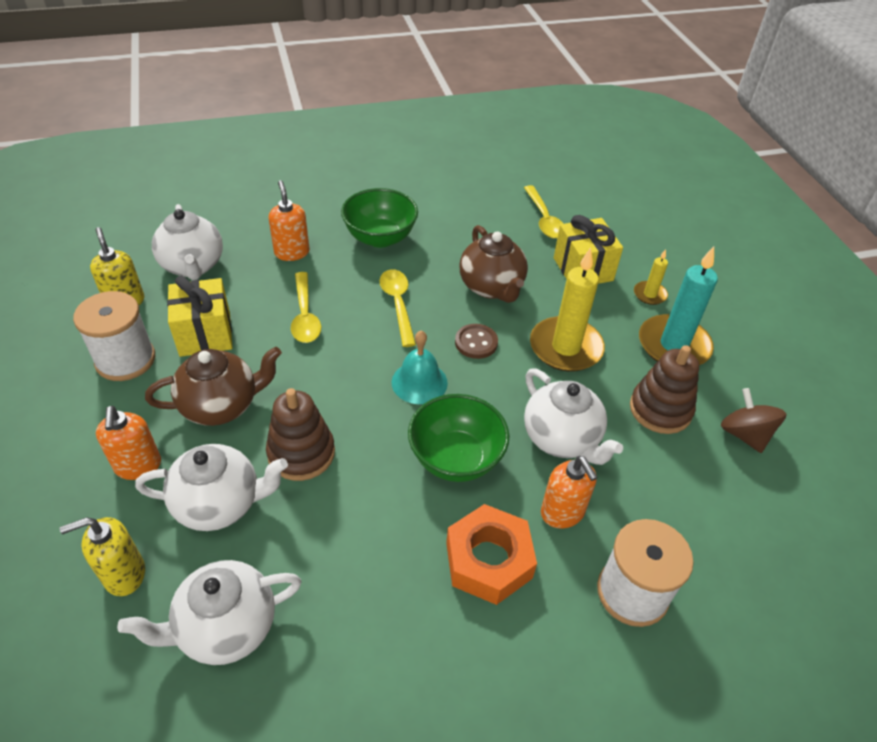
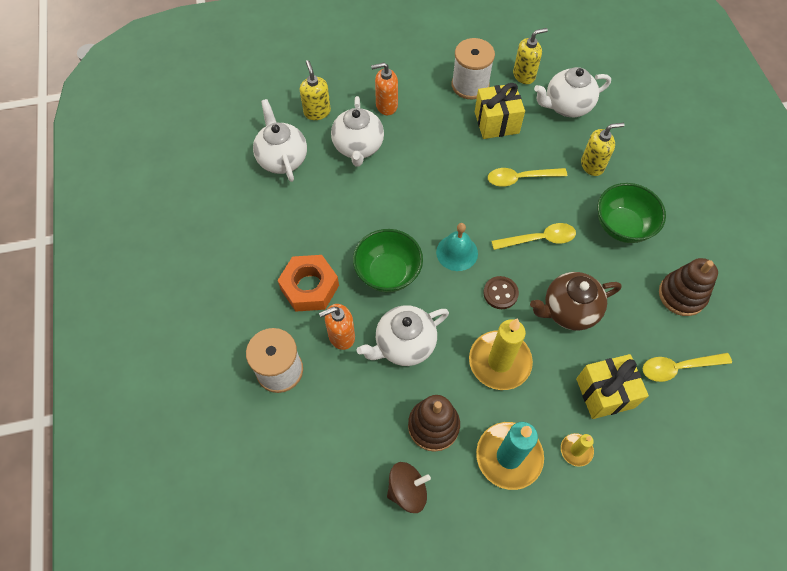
camera: 95 degrees right, 15 degrees up
(221, 405) = (433, 139): brown teapot -> none
(292, 252) = (592, 165): orange soap dispenser -> yellow soap dispenser
(301, 453) = (394, 184): brown stacking toy -> brown stacking toy (682, 295)

